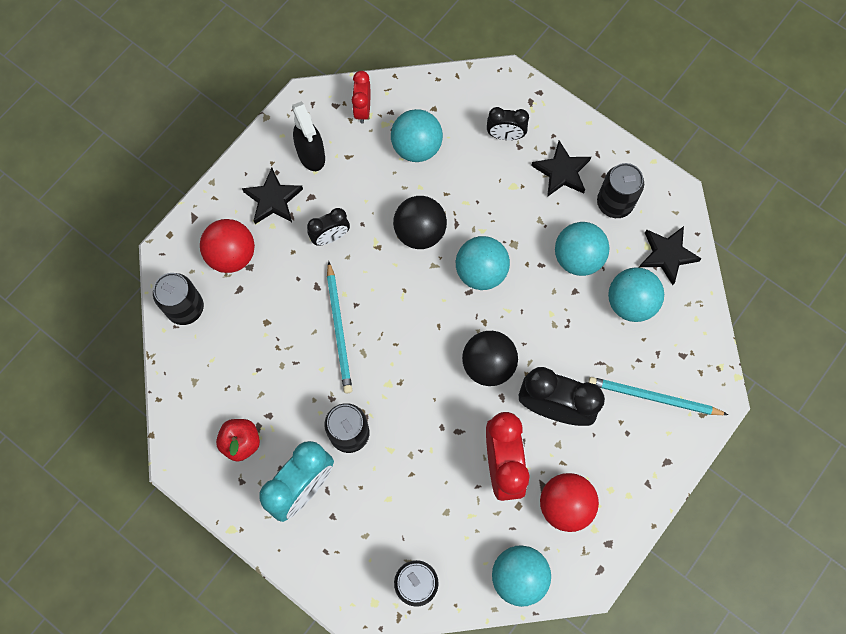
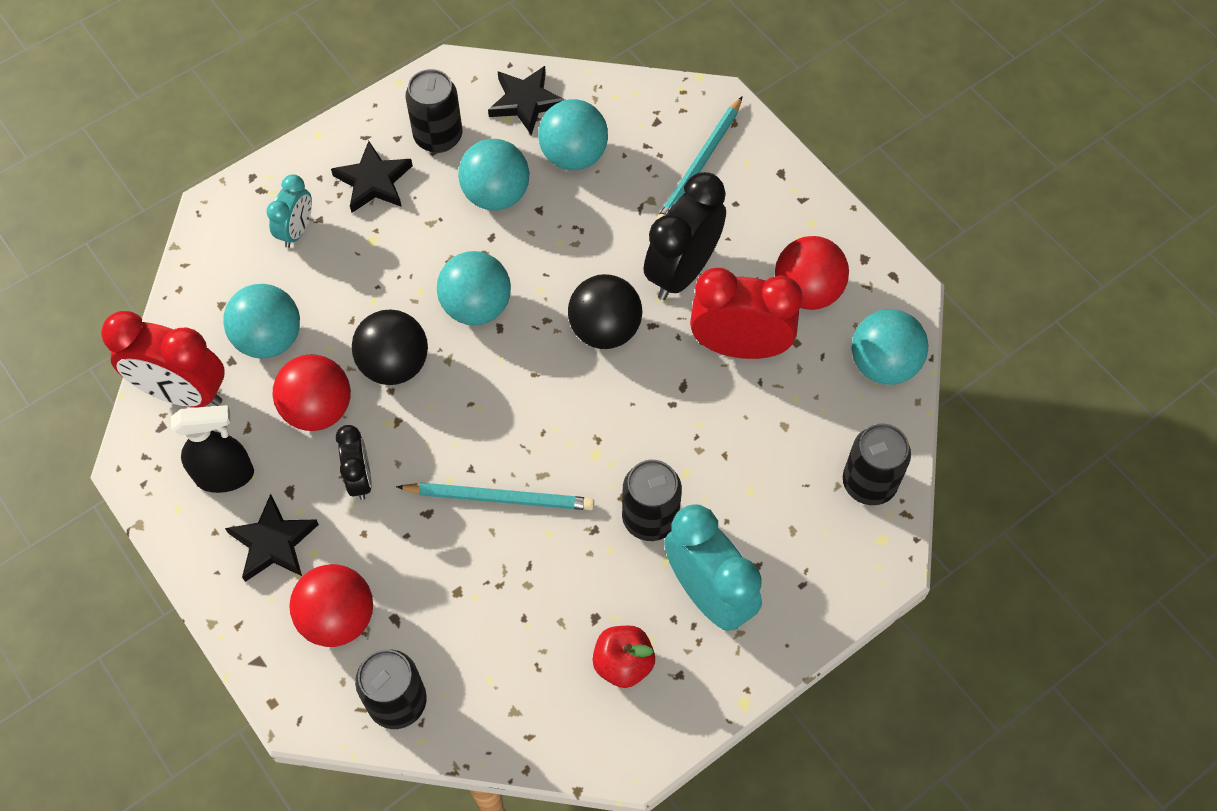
camera: 75 degrees left, 10 degrees down
(362, 109) = (183, 393): red clock -> red clock, size x1.78
(373, 195) = (318, 409): none -> red ball
(505, 135) = (297, 231): black clock -> turquoise clock

